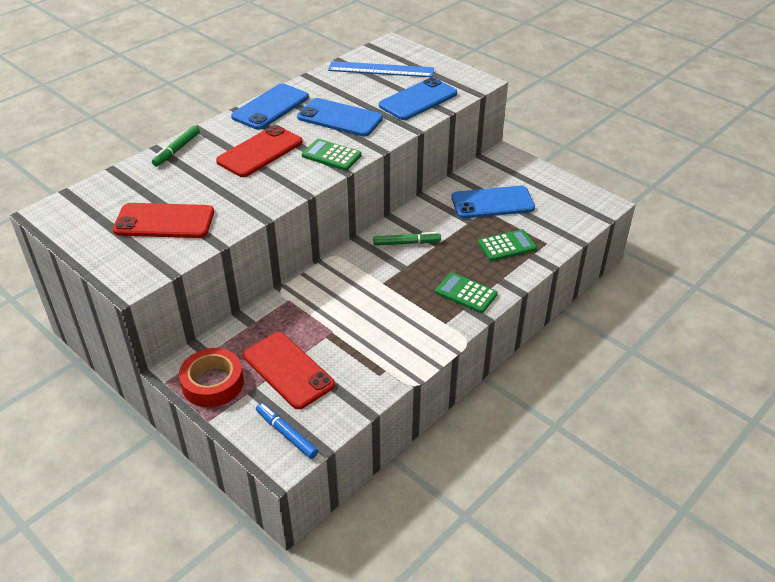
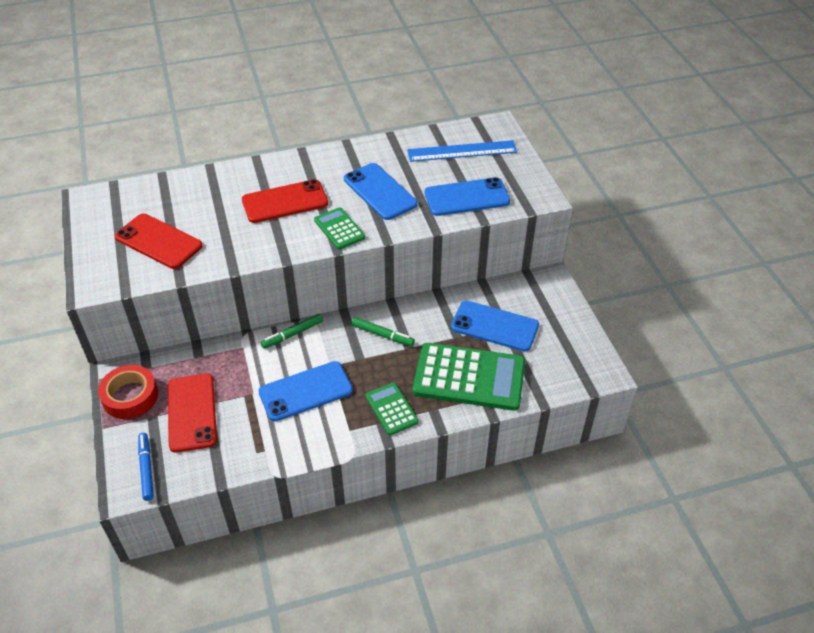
camera: 30 degrees right, 5 degrees up
(177, 150) = (223, 175): green marker -> green marker (292, 334)
(270, 107) = (331, 158): blue phone -> blue phone (305, 391)
(381, 69) = (462, 151): blue ruler -> blue ruler turned 45 degrees counterclockwise
(506, 246) = (469, 377): green calculator -> green calculator, size x1.97

